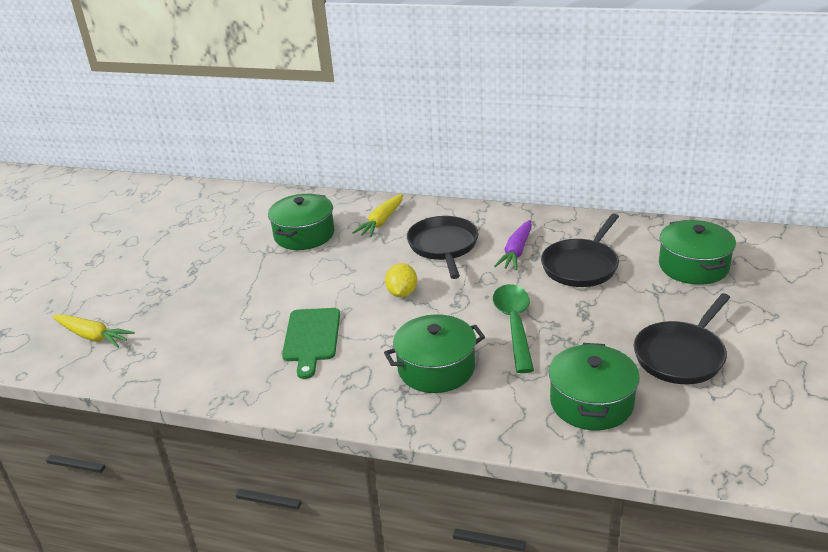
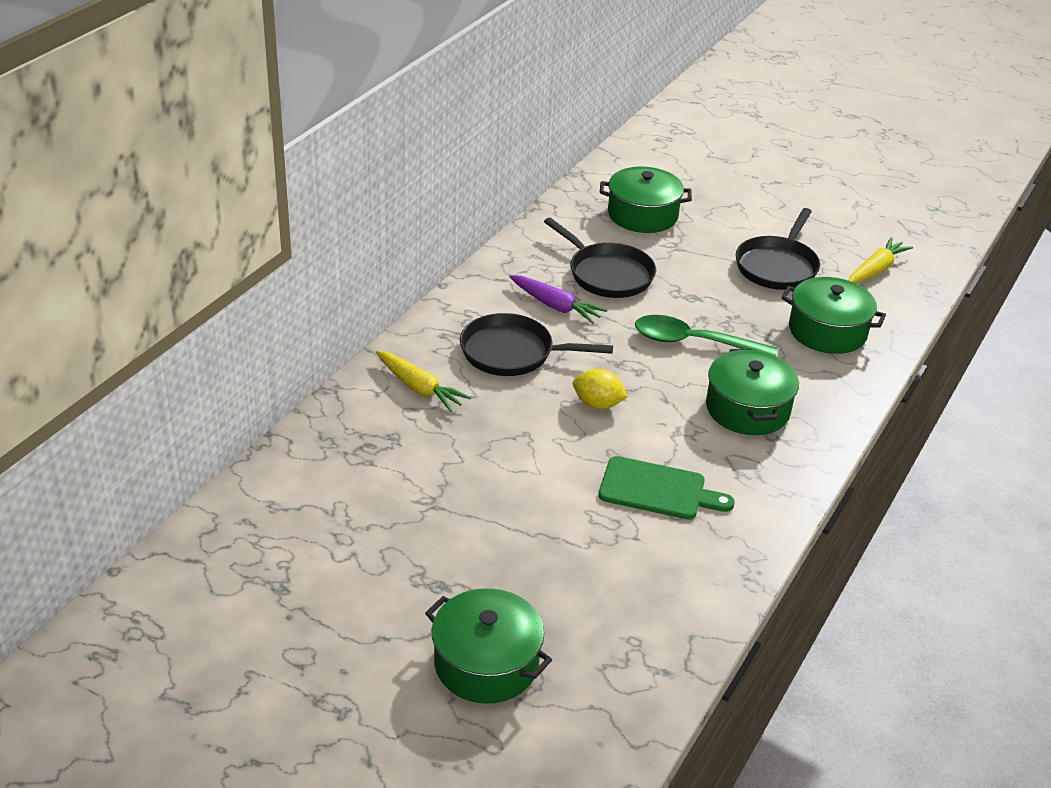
camera: 80 degrees left, 5 degrees up
(93, 336) = (565, 705): yellow carrot -> yellow carrot (875, 270)
(304, 234) = (408, 462): green pot -> green pot (486, 663)
(681, 355) = (777, 266): black pan -> black pan turned 60 degrees clockwise

